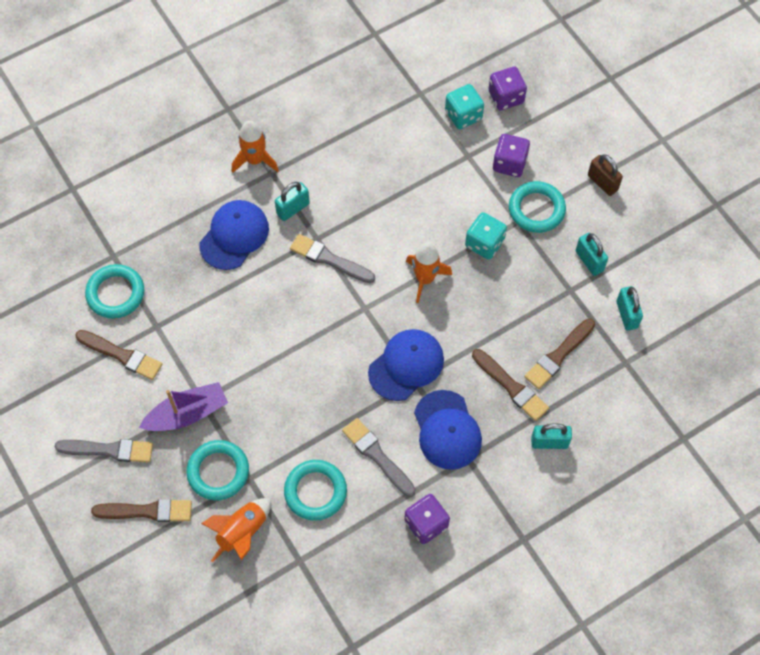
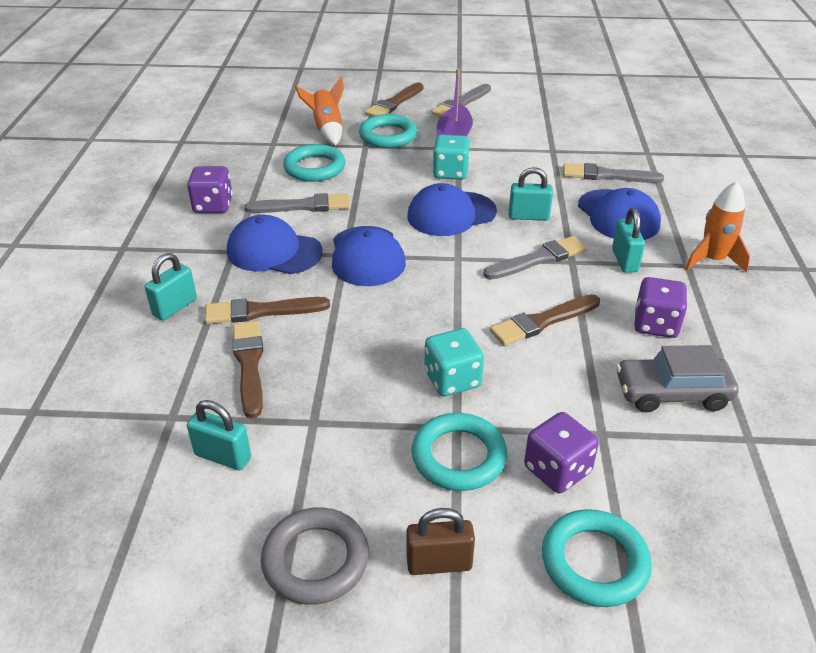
camera: 125 degrees right, 25 degrees down
(115, 293) = (605, 143): turquoise ring -> turquoise ring (594, 562)
(121, 355) = (539, 129): brown brush -> brown brush (542, 321)
(175, 268) = (607, 175): none -> grey brush
(311, 344) = (451, 214): none -> blue cap
(411, 136) = (672, 393): none -> grey car
(425, 279) = (451, 311): orange rocket -> none
(463, 115) = (680, 464): turquoise dice -> turquoise dice (450, 172)
(506, 97) = (689, 535): purple dice -> purple dice (655, 324)
(589, 261) = (332, 465): turquoise padlock -> turquoise padlock (528, 216)
(642, 231) = (315, 560): none -> grey ring

